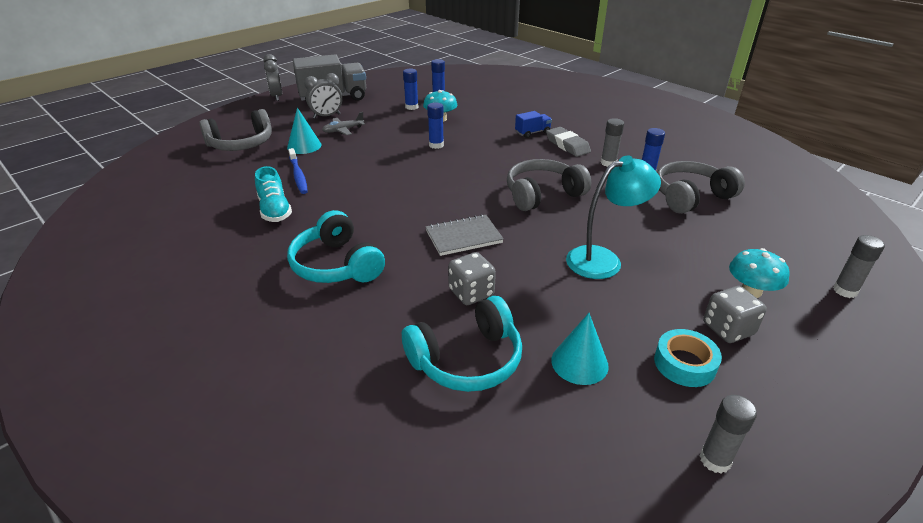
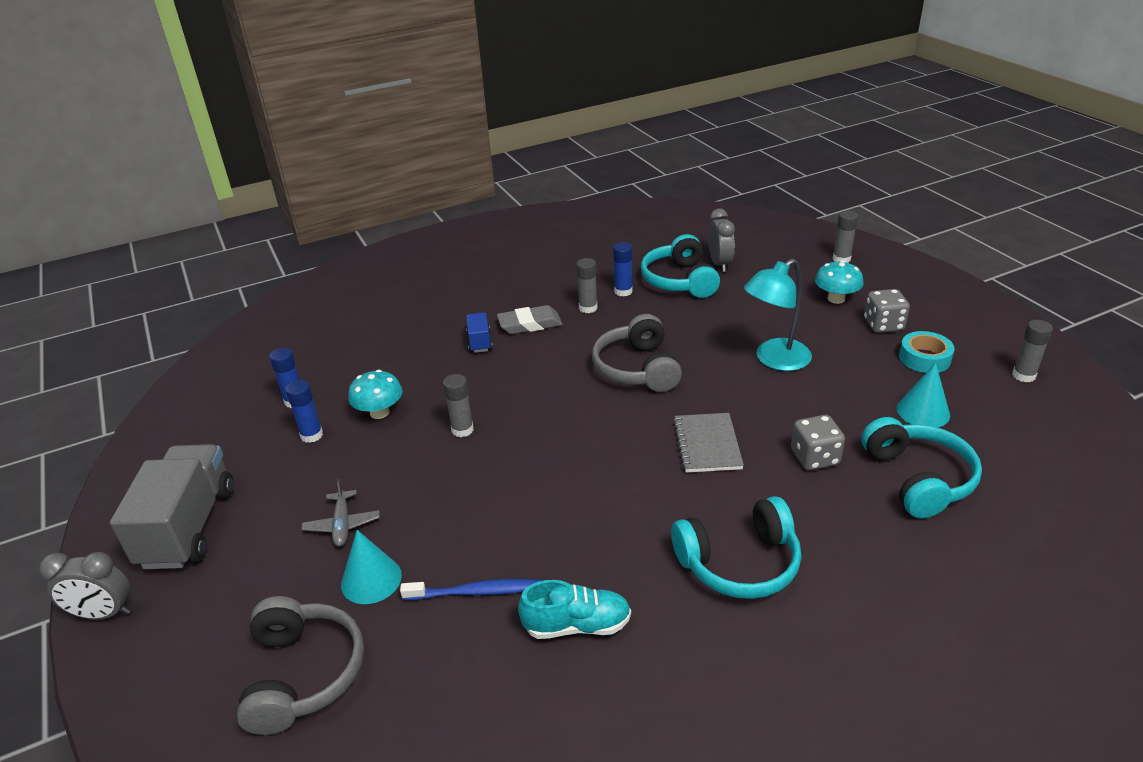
camera: 70 degrees left, 0 degrees up
(327, 116) = (267, 541): grey clock -> grey clock (719, 264)
(436, 145) = (462, 430): blue glue stick -> grey glue stick
(603, 259) = (774, 360): turquoise lamp -> turquoise lamp turned 120 degrees counterclockwise
(690, 197) = (679, 280): grey headphones -> turquoise headphones

